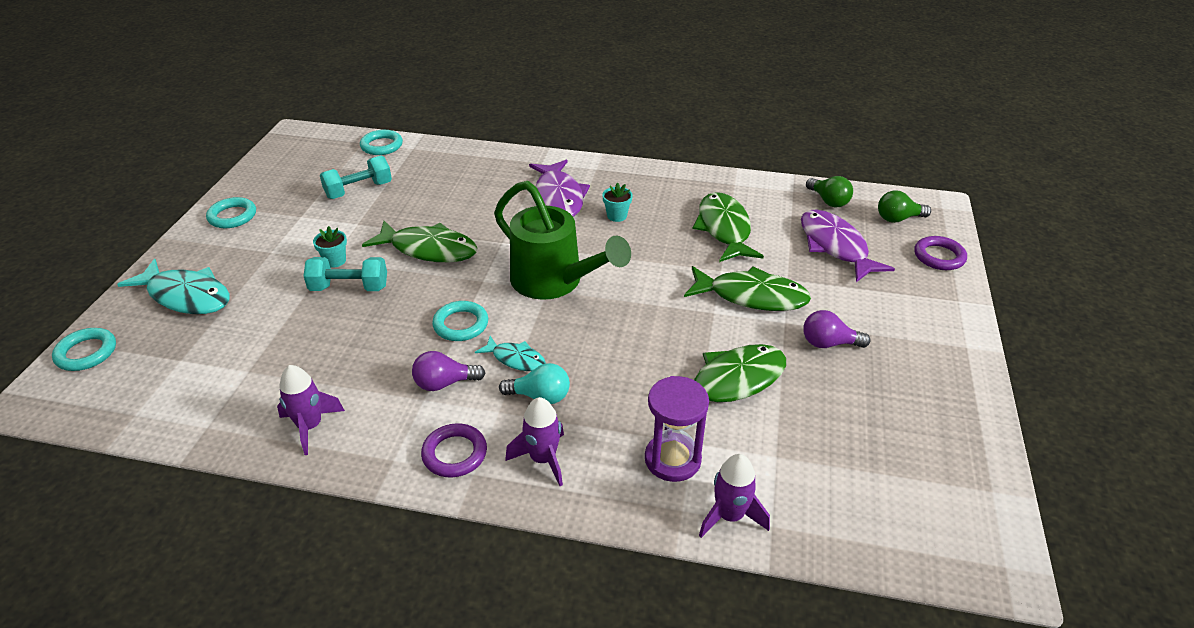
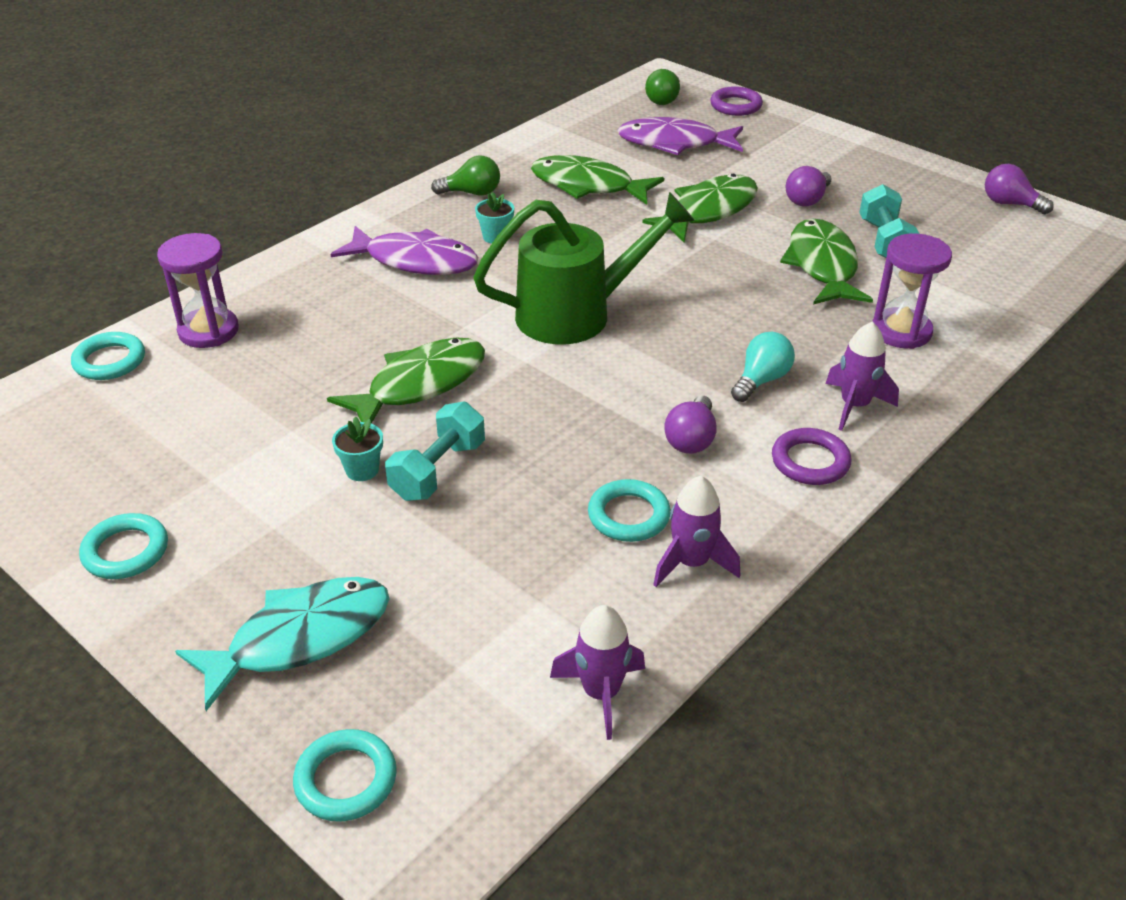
camera: 60 degrees left, 0 degrees up
(359, 190) = (206, 409): turquoise dumbbell -> turquoise dumbbell (884, 241)
(429, 161) = (208, 331): none -> purple hourglass
(461, 324) = (596, 400): turquoise ring -> turquoise ring (628, 515)
(515, 359) = (689, 379): turquoise fish -> none
(729, 516) = (985, 326): purple rocket -> purple rocket (601, 693)
(828, 201) = (601, 118): green light bulb -> green light bulb (472, 193)
(977, 482) = (1010, 204): none -> purple light bulb

